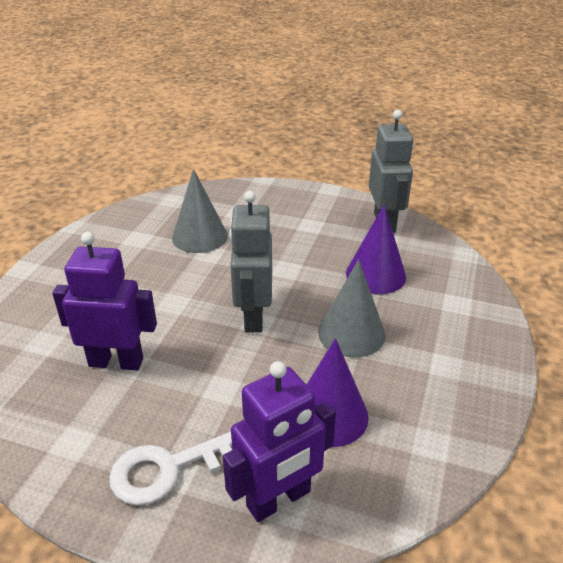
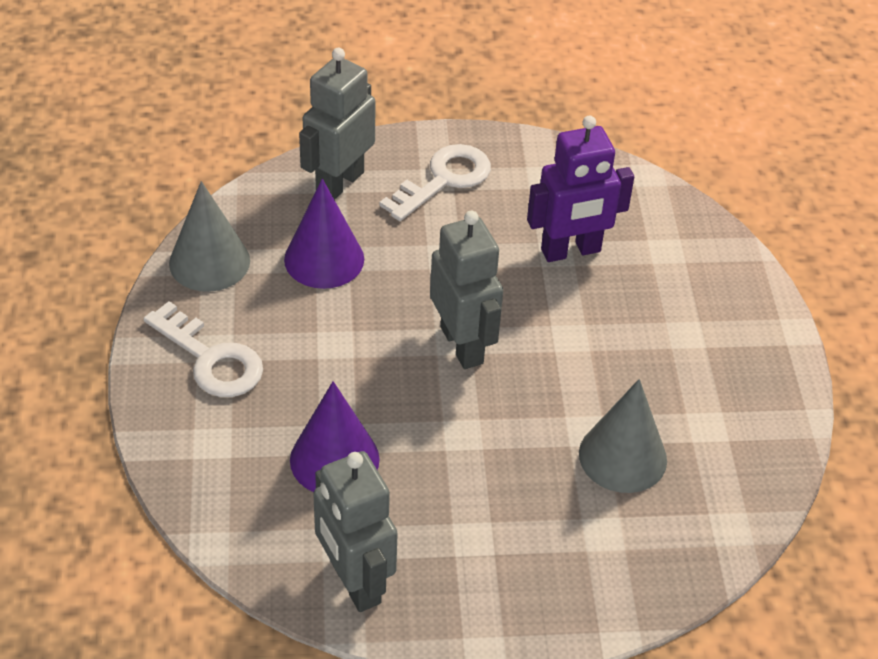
camera: 155 degrees right, 10 degrees up
(279, 499) = (339, 183): purple robot -> grey robot
(351, 333) = (335, 356): grey cone -> grey cone (209, 262)
(450, 356) = (210, 359): none -> white key

